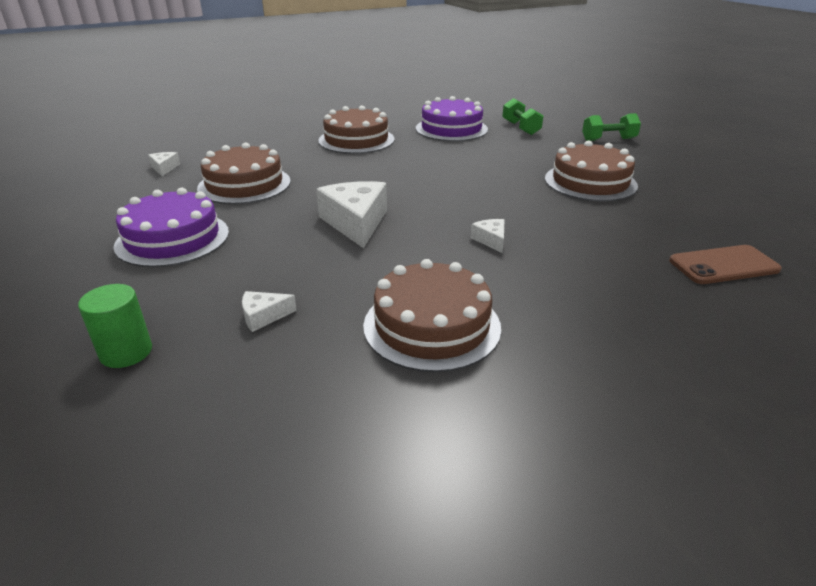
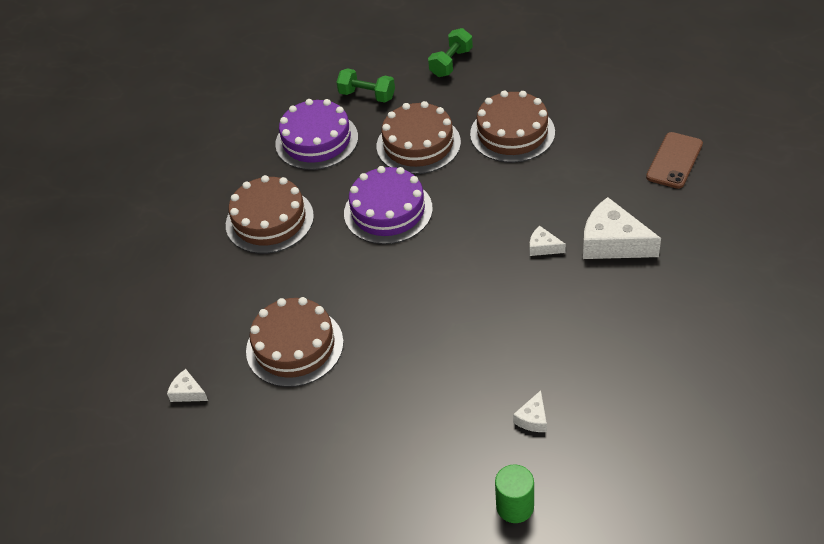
camera: 45 degrees left, 15 degrees up
(173, 239) = (362, 433): purple cake -> purple cake (388, 211)
(356, 223) = (444, 307): white cheese -> white cheese (612, 242)
(432, 326) = (616, 339): brown cake -> brown cake (418, 144)

